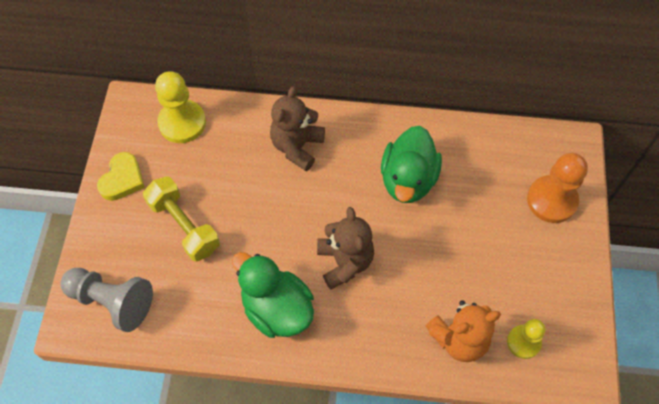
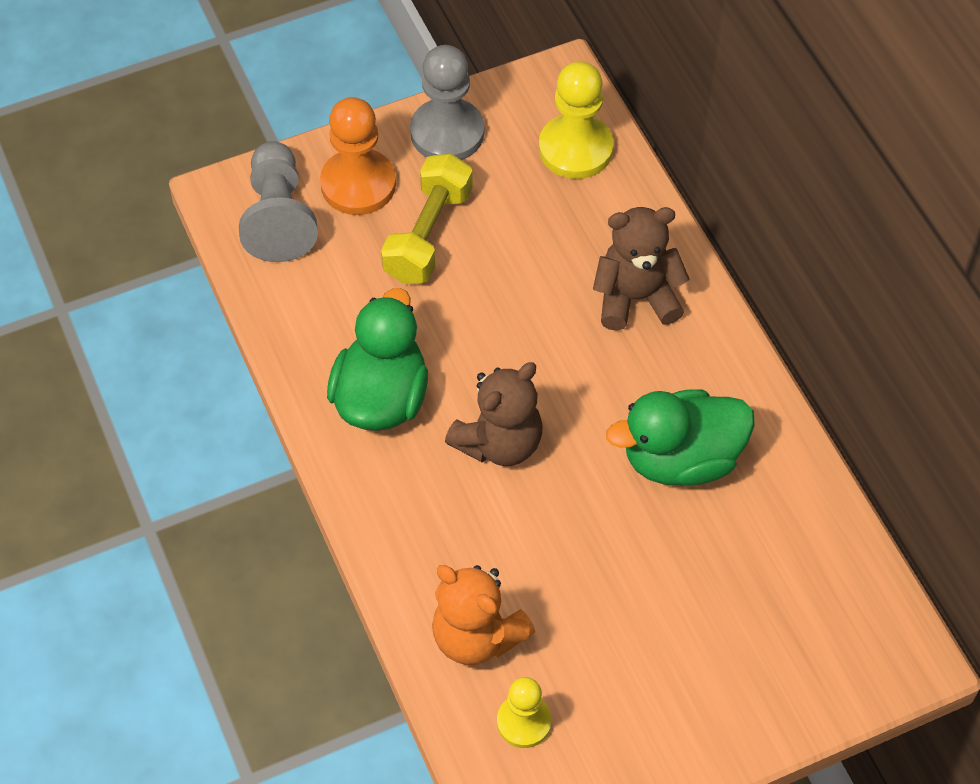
camera: 60 degrees right, 5 degrees down
(122, 179) = (447, 133): yellow heart -> grey pawn
(552, 200) = (783, 666): orange pawn -> orange pawn (358, 184)

